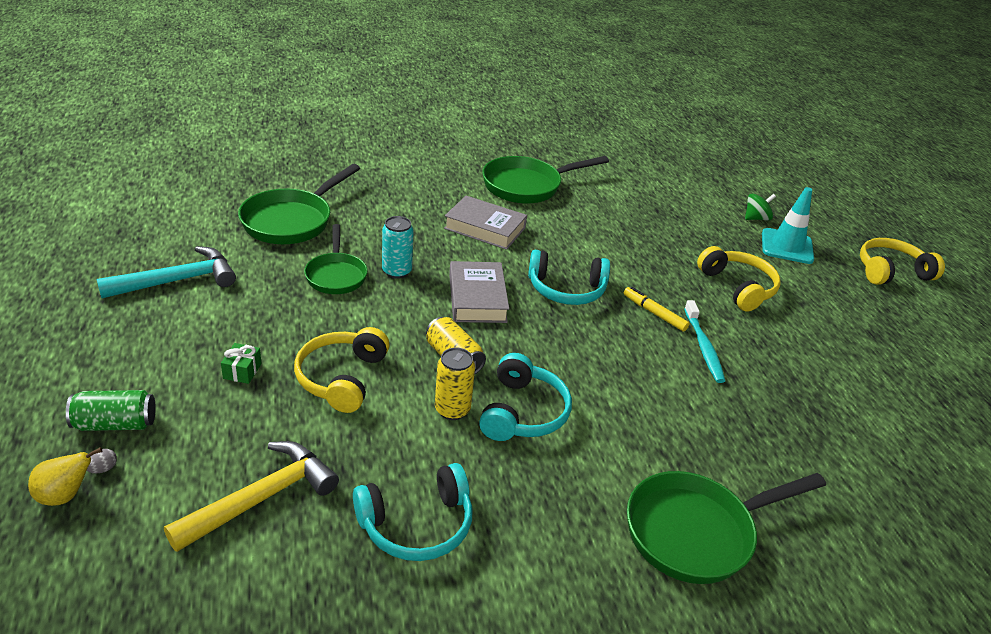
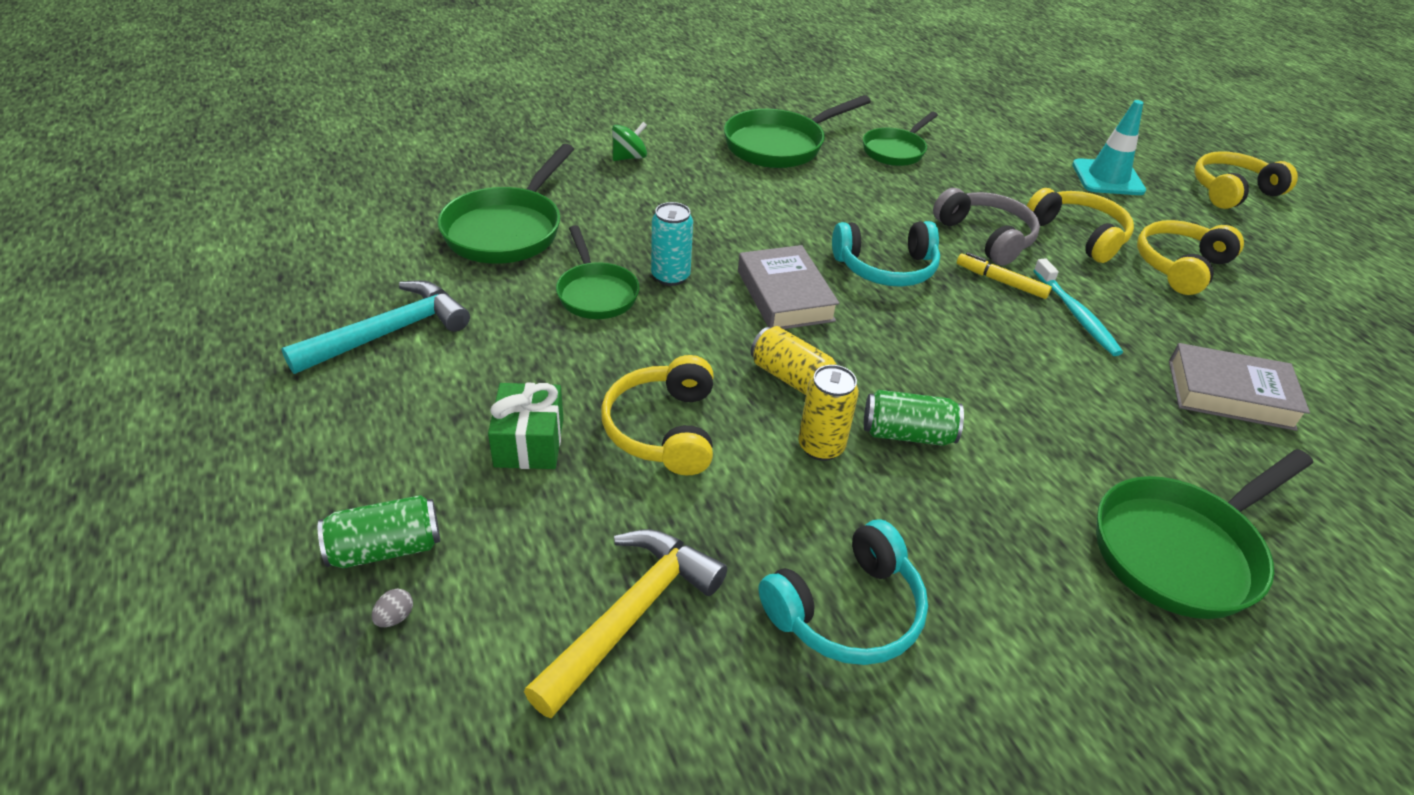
camera: 10 degrees left, 5 degrees up
(65, 495) = (357, 667): yellow pear -> none
(242, 371) = (529, 442): green gift -> green gift, size x1.63
(485, 228) = (753, 205): grey book -> grey book (1230, 394)
(522, 412) = (907, 434): turquoise headphones -> green can
(619, 202) = (896, 151): none -> green pan
(659, 278) = (986, 237): none -> grey headphones
(756, 218) = (1058, 149): green spinning top -> green spinning top (629, 157)
(812, 324) = (1180, 266): none -> yellow headphones

